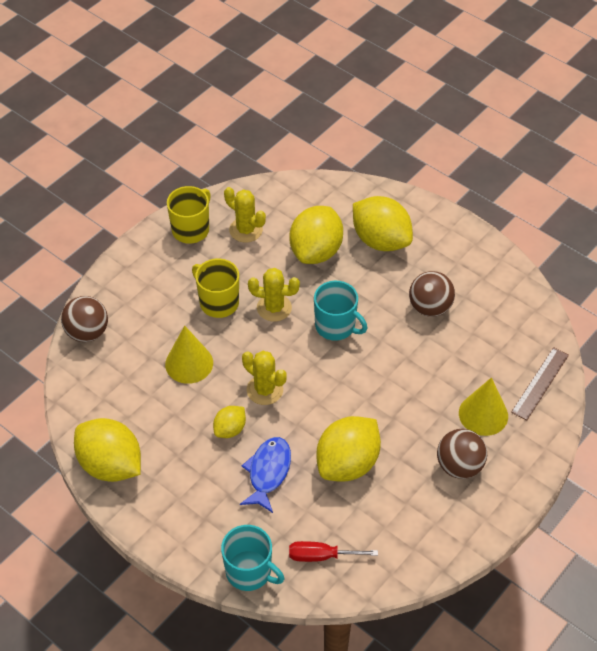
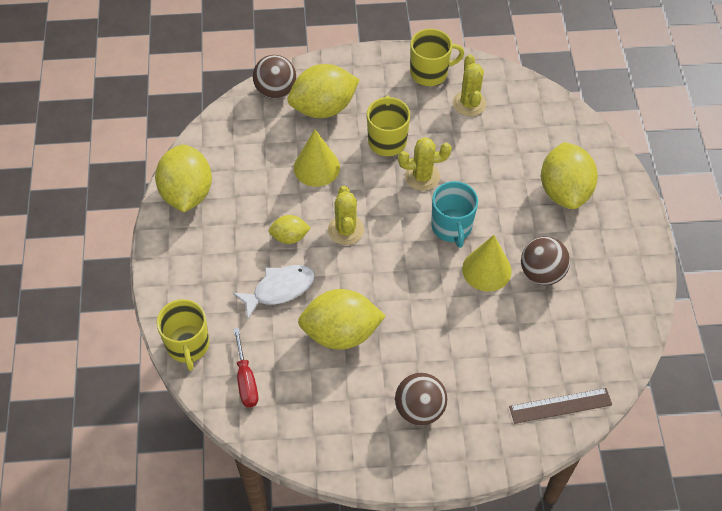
camera: 45 degrees right, 5 degrees up
(249, 572) = (188, 345): turquoise mug -> yellow mug
(268, 472) = (279, 289): blue fish -> white fish
(274, 308) = (422, 176): yellow cactus -> yellow cactus turned 60 degrees counterclockwise
(316, 251) = (503, 160): yellow lemon -> yellow lemon (323, 108)
(321, 556) = (246, 380): red screwdriver -> red screwdriver turned 150 degrees counterclockwise
(483, 414) = (485, 388): yellow cone -> yellow cone (486, 270)

